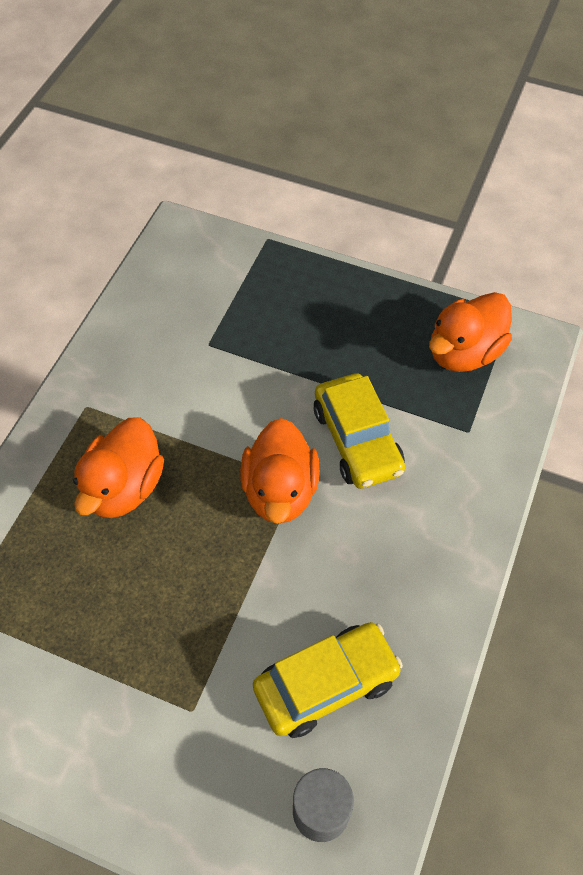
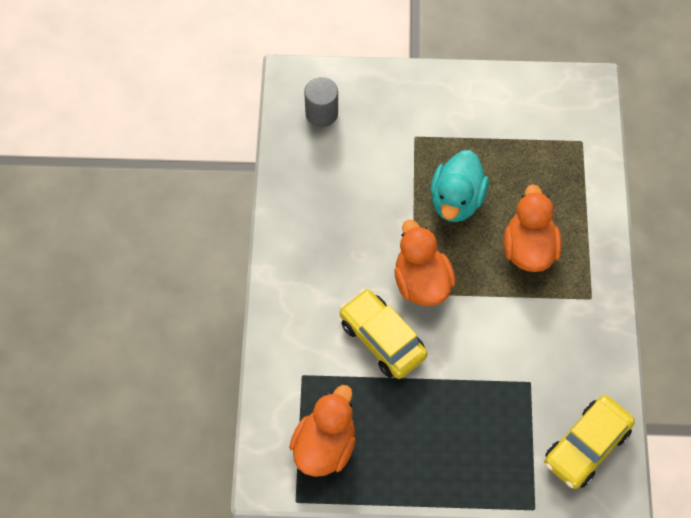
camera: 160 degrees right, 5 degrees up
(181, 585) = (456, 200): none -> turquoise duck
(326, 684) = (343, 175): yellow car -> yellow car (586, 446)

